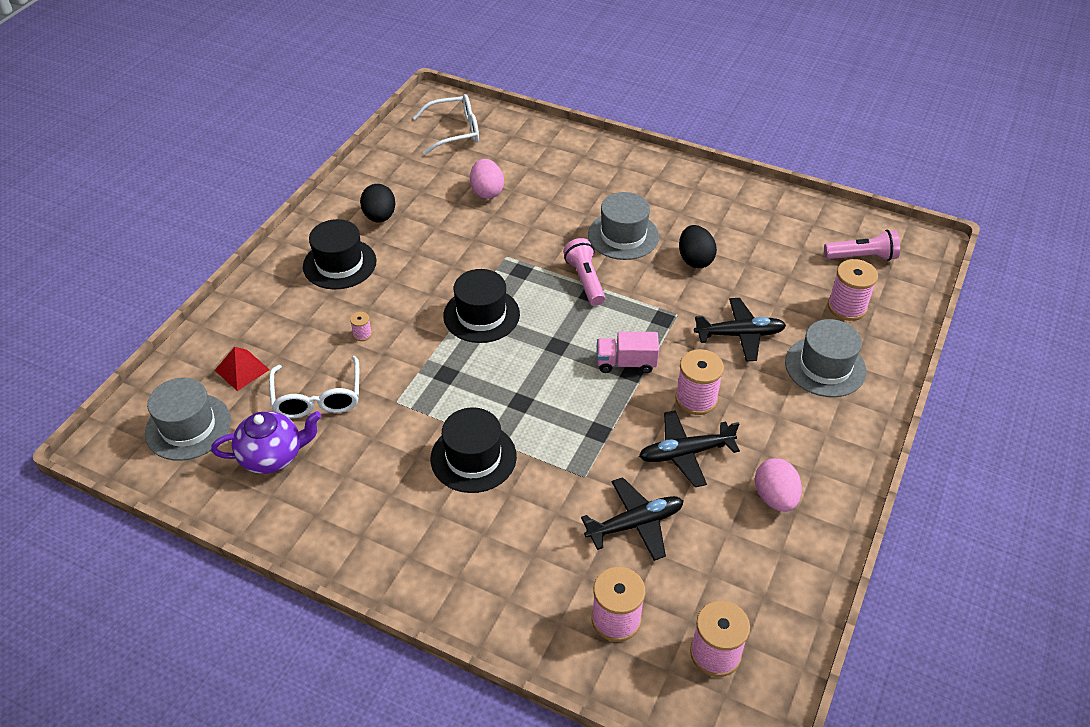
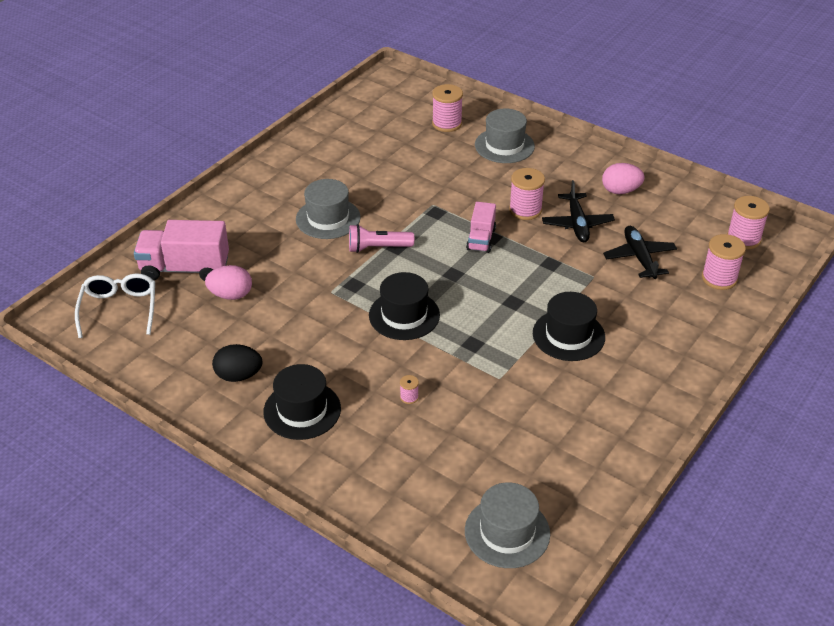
camera: 80 degrees left, 5 degrees down
(242, 370) = (437, 490): red pyramid -> none
(273, 456) = (552, 466): purple teapot -> none
(318, 398) = (485, 432): white glasses -> none
(517, 157) = (185, 269): none -> pink truck
(695, 260) = (372, 185): black egg -> none
(739, 335) = (463, 178): black plane -> none
(862, 257) = (395, 105): pink flashlight -> none

